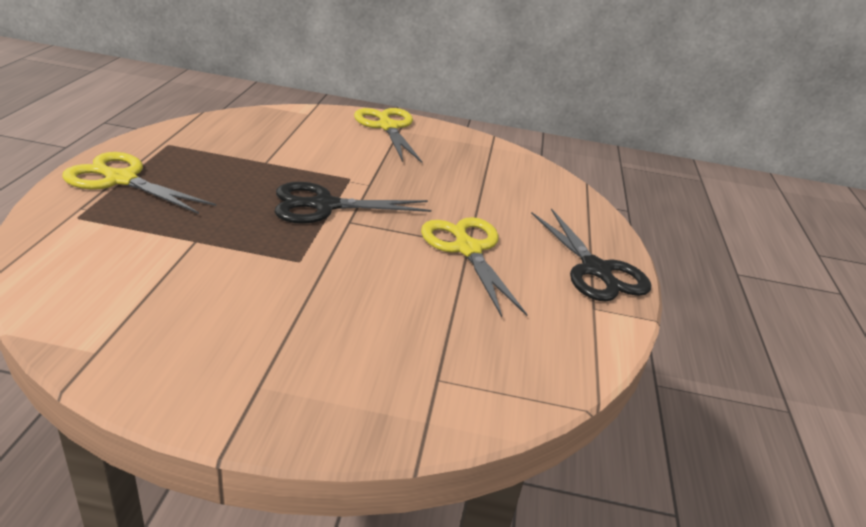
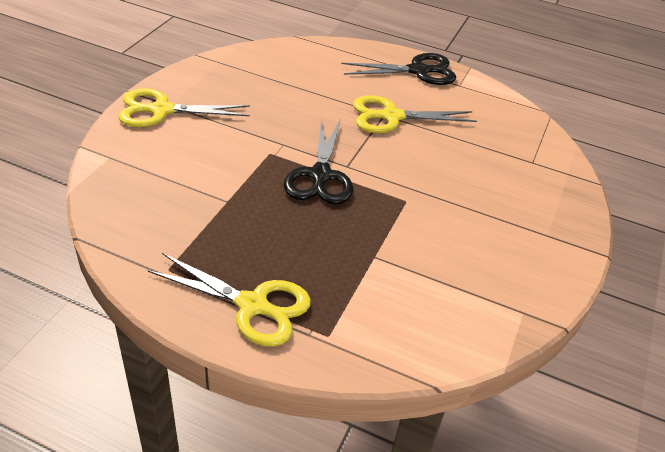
camera: 75 degrees left, 10 degrees up
(121, 180) = (252, 305): yellow scissors -> yellow scissors turned 105 degrees counterclockwise

